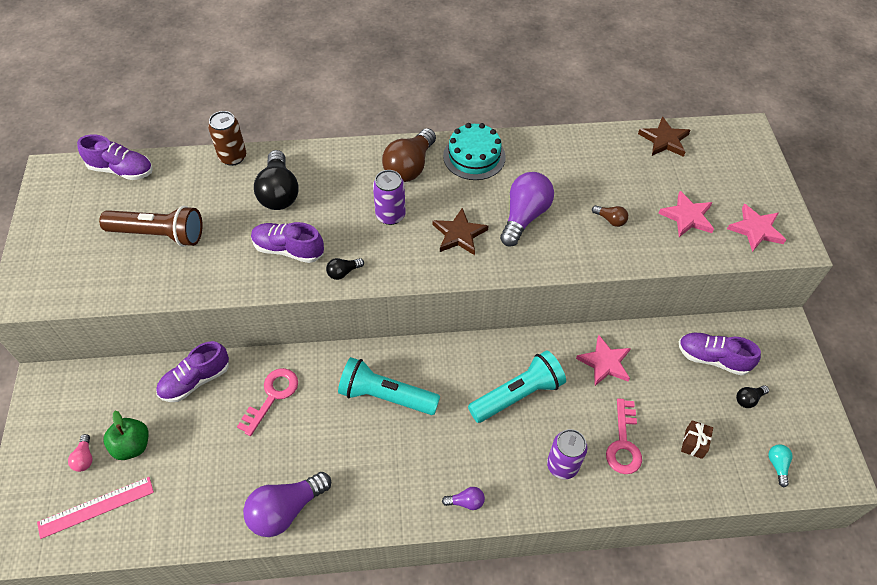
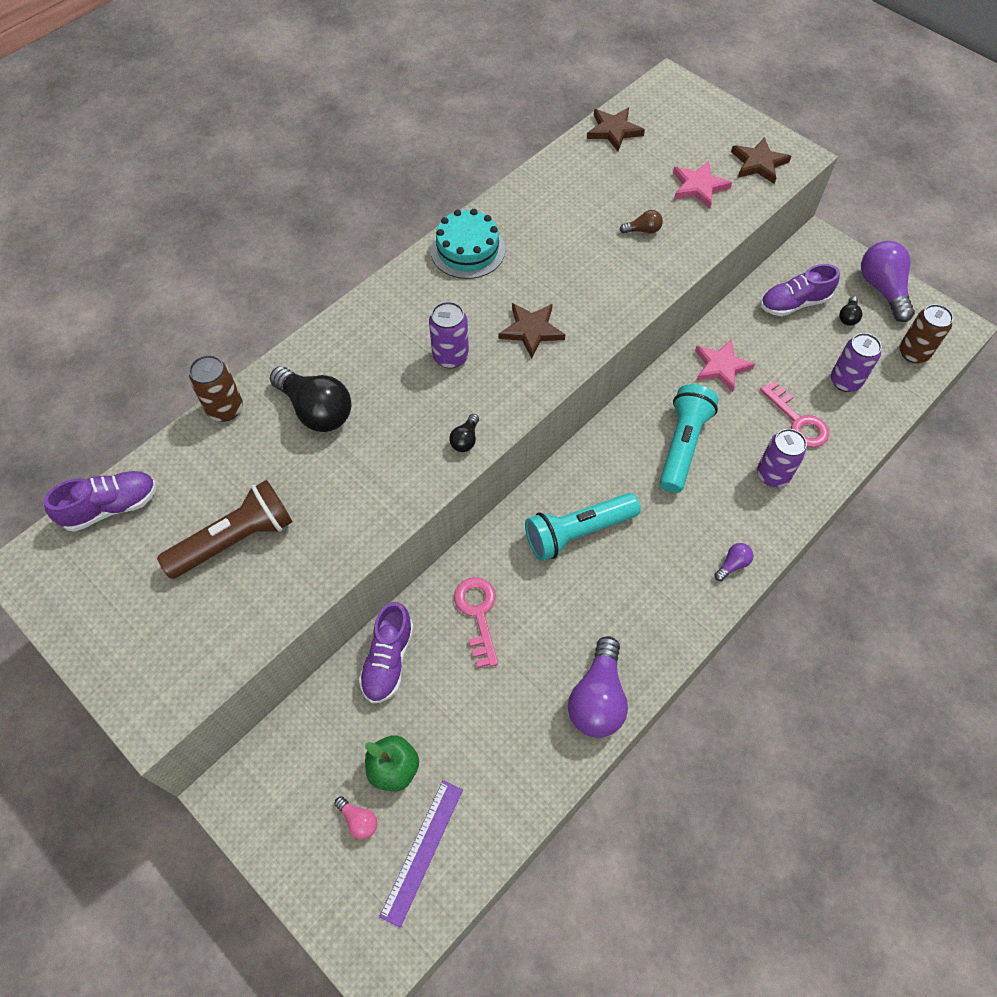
camera: 40 degrees left, 5 degrees up
(96, 507) = (422, 851): pink ruler -> purple ruler
(288, 250) = (389, 457): purple shoe -> none
(409, 167) = (418, 299): brown light bulb -> none
(524, 216) = (570, 275): purple light bulb -> purple light bulb (882, 289)
(694, 443) = (845, 381): brown gift -> purple can
(756, 229) = (758, 163): pink star -> brown star
(777, 465) = (913, 353): turquoise light bulb -> brown can

